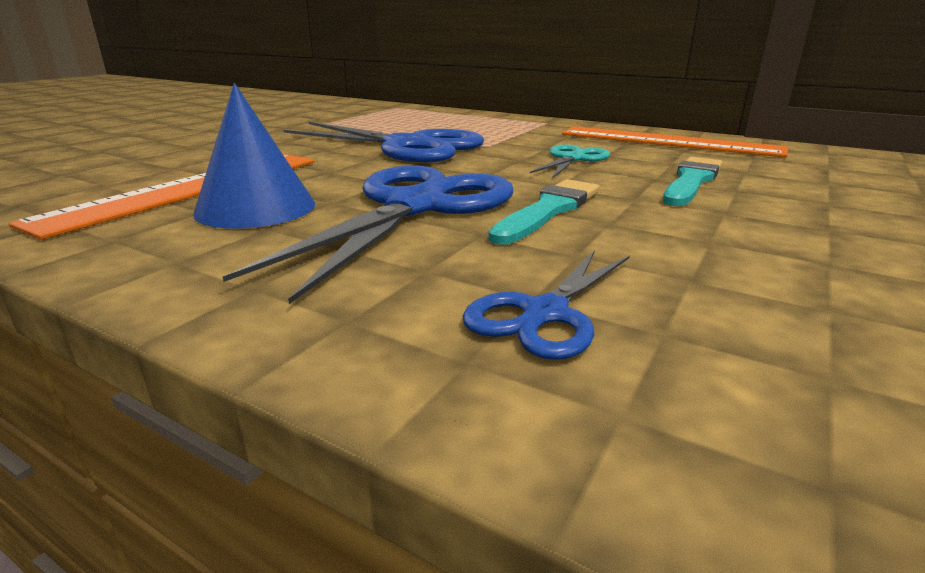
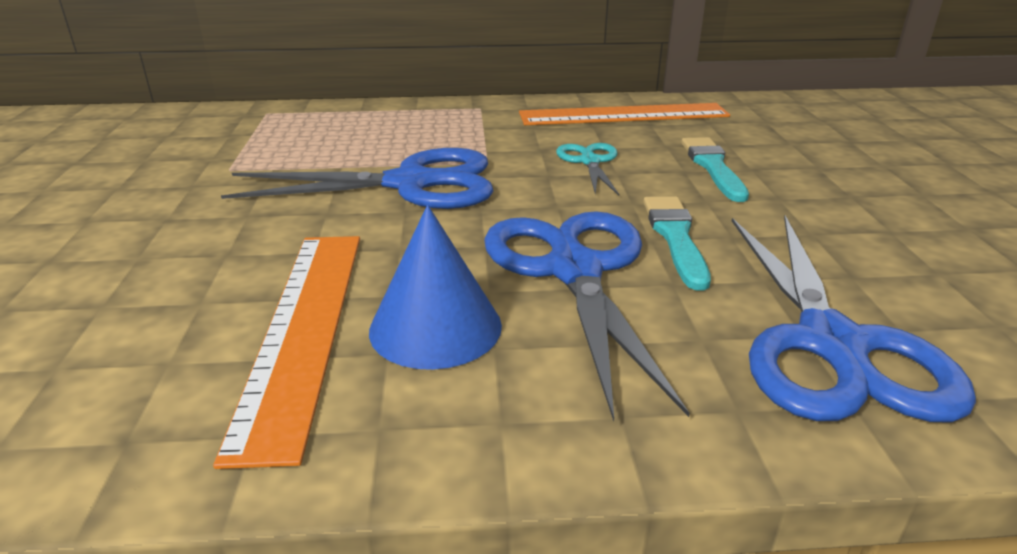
camera: 35 degrees left, 5 degrees up
(545, 313) = (831, 344): blue scissors -> blue scissors, size x1.98

